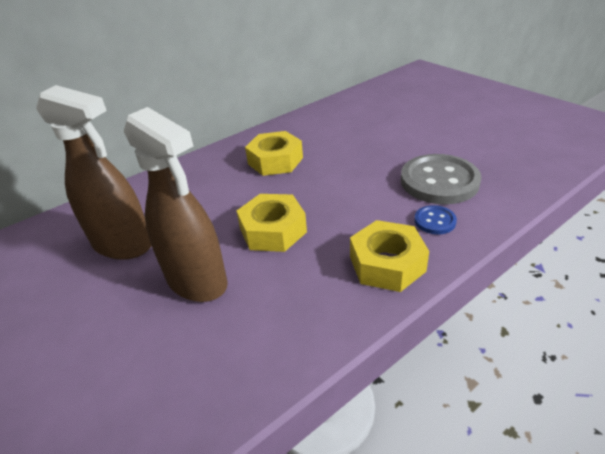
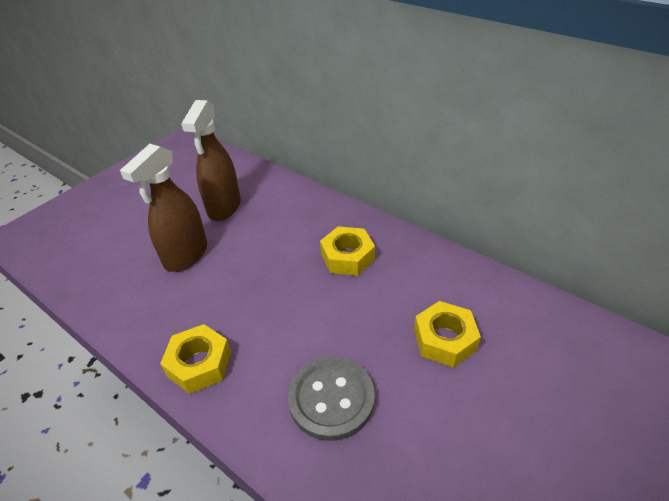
camera: 75 degrees right, 5 degrees up
(273, 230) = (241, 281): yellow nut -> yellow nut (444, 340)
(435, 221) = (259, 397): blue button -> none

